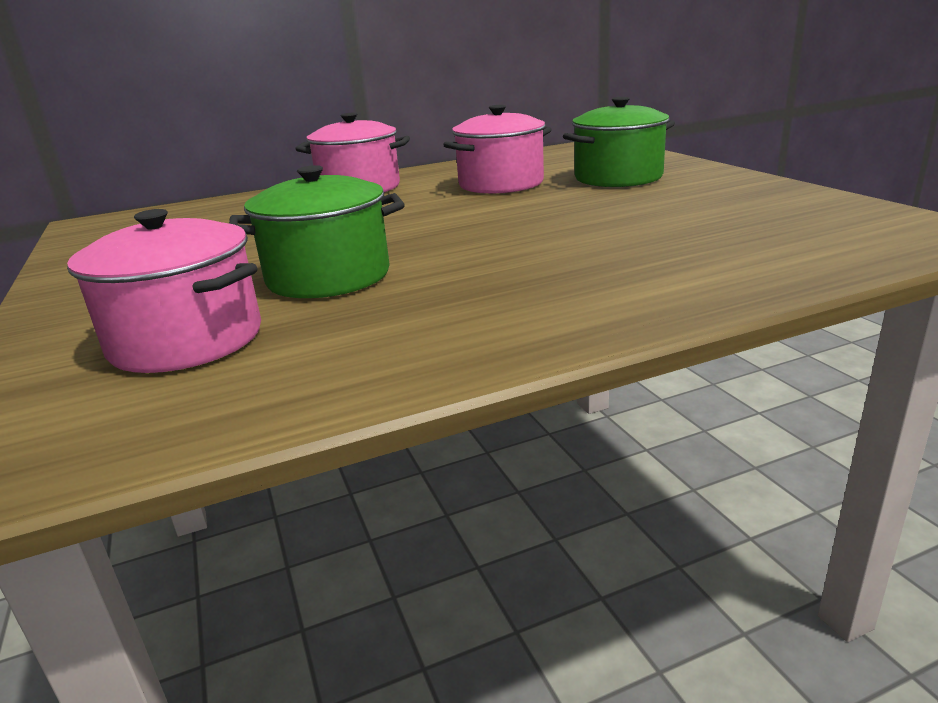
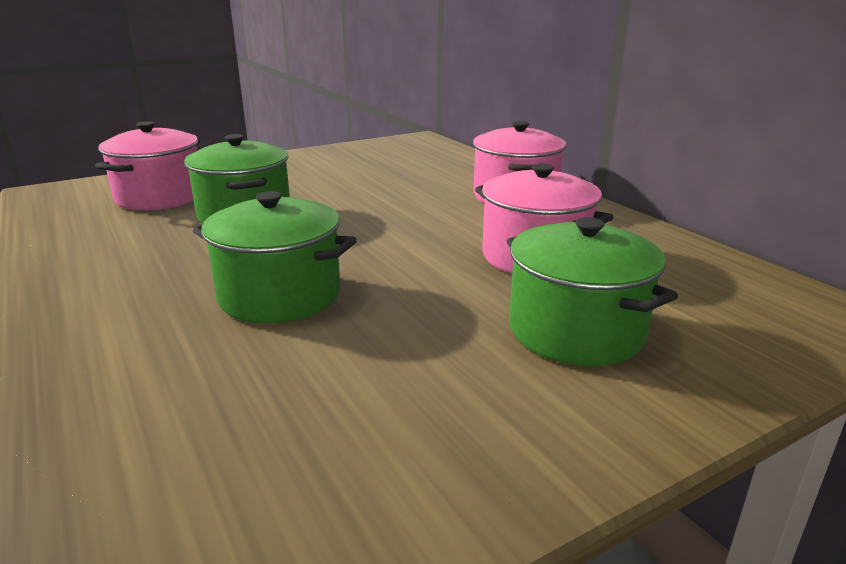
camera: 80 degrees right, 0 degrees up
(566, 241) = (280, 295): none -> green pot

